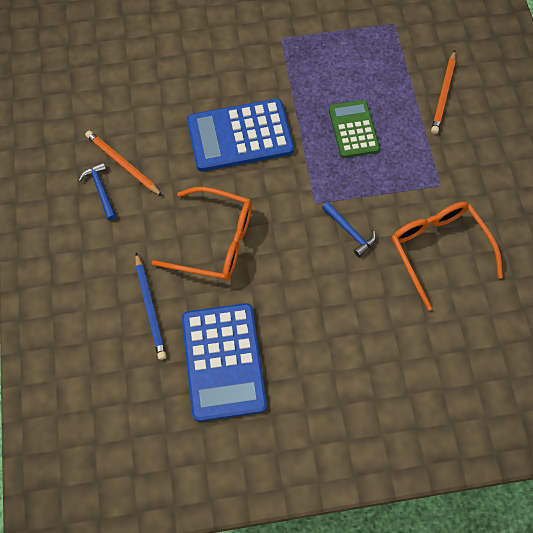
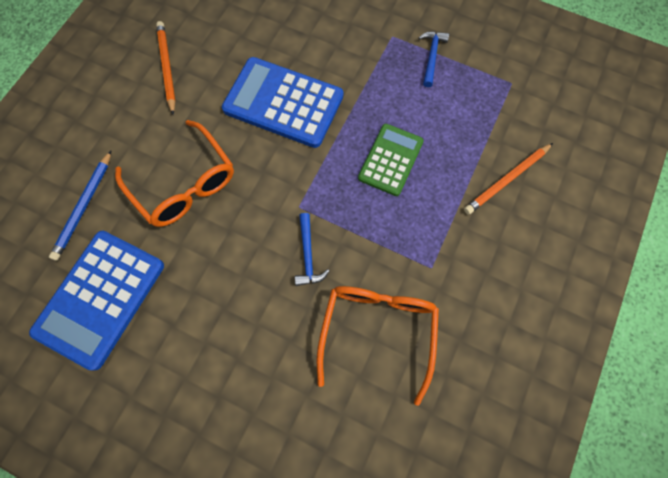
camera: 35 degrees right, 5 degrees up
(101, 190) = (132, 79): blue hammer -> blue hammer (431, 57)

